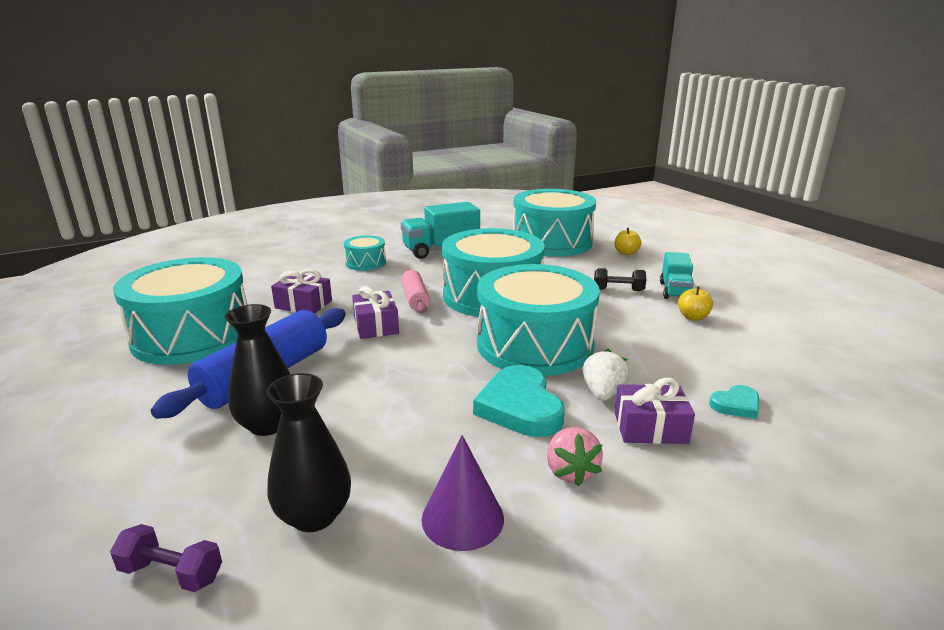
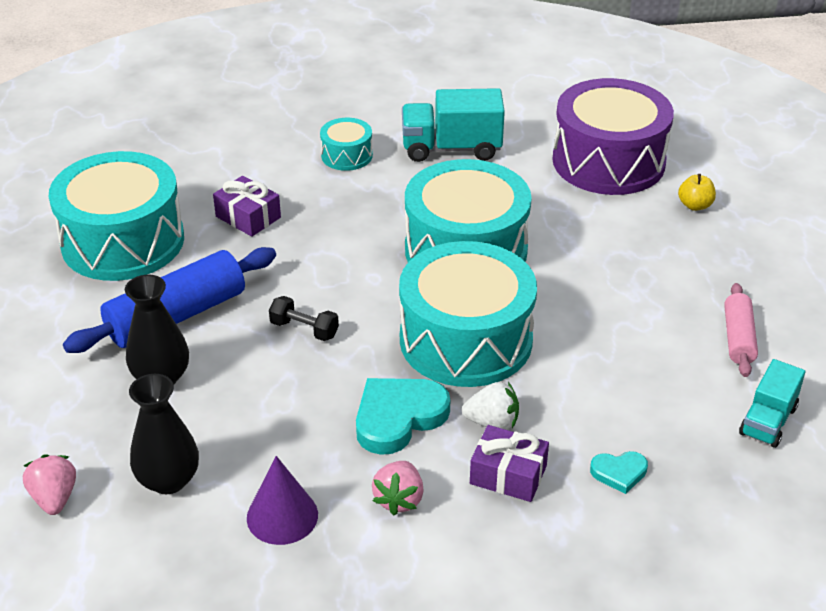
camera: 20 degrees right, 15 degrees up
(171, 573) = (54, 498): purple dumbbell -> pink strawberry
(376, 325) = (311, 270): purple gift -> none
(415, 299) = (374, 235): pink rolling pin -> pink rolling pin (738, 338)
(520, 407) = (398, 417): turquoise heart -> turquoise heart turned 45 degrees clockwise
(552, 242) = (608, 161): turquoise drum -> purple drum
(603, 393) = (492, 422): white strawberry -> white strawberry turned 60 degrees clockwise
(618, 290) = (628, 274): black dumbbell -> black dumbbell (304, 329)
(675, 291) = (699, 293): turquoise truck -> turquoise truck (768, 421)
(693, 317) = (683, 342): yellow apple -> none

